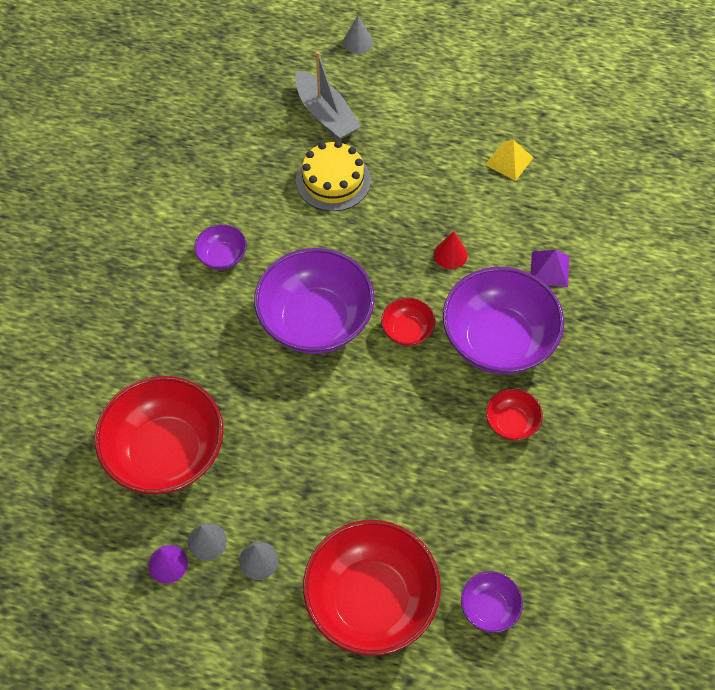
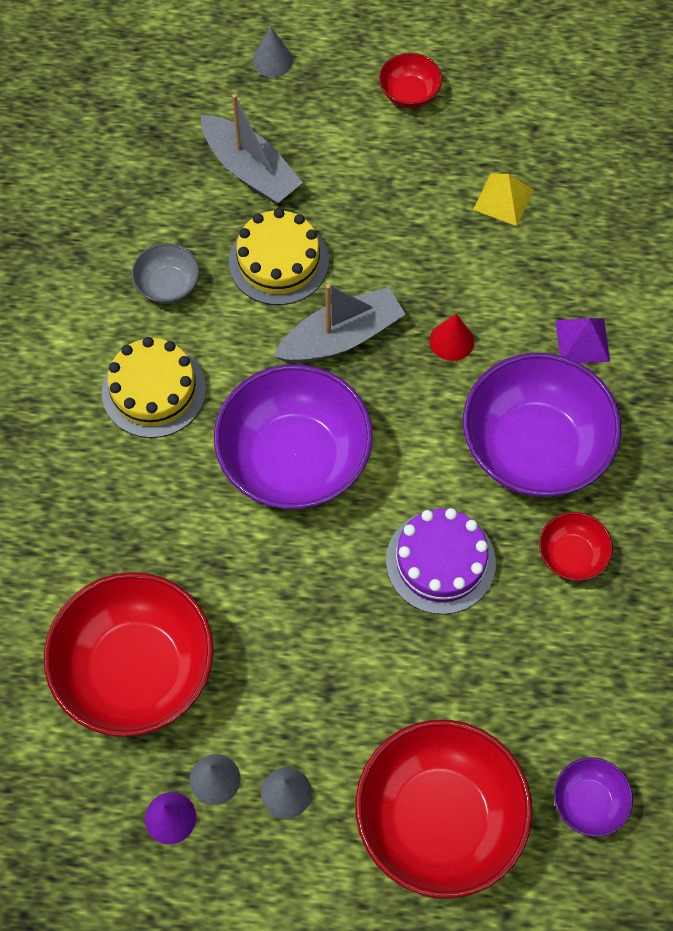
camera: 10 degrees left, 5 degrees up
(222, 256) = (154, 390): purple bowl -> yellow cake
(248, 185) = (168, 285): none -> grey bowl
(368, 240) = (341, 337): none -> grey boat
(407, 331) = (416, 453): red bowl -> red bowl (409, 93)
(410, 411) = (440, 561): none -> purple cake

